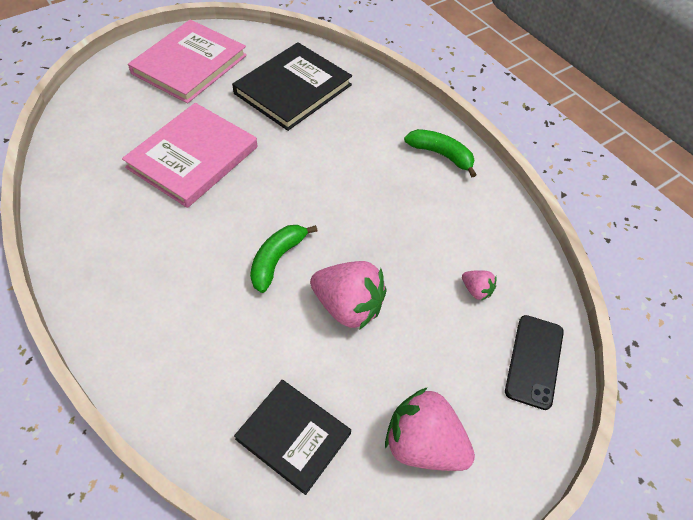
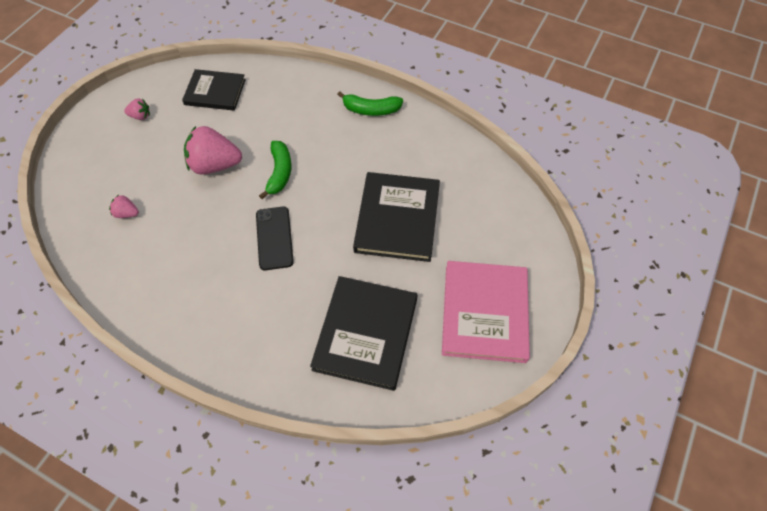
camera: 155 degrees right, 5 degrees up
(193, 157) = (397, 218): pink book -> black book
(423, 444) = (140, 116): pink strawberry -> pink strawberry, size x0.47
(441, 155) = (187, 324): green banana -> green banana (371, 110)
(534, 361) = (78, 185): black phone -> black phone (274, 238)

